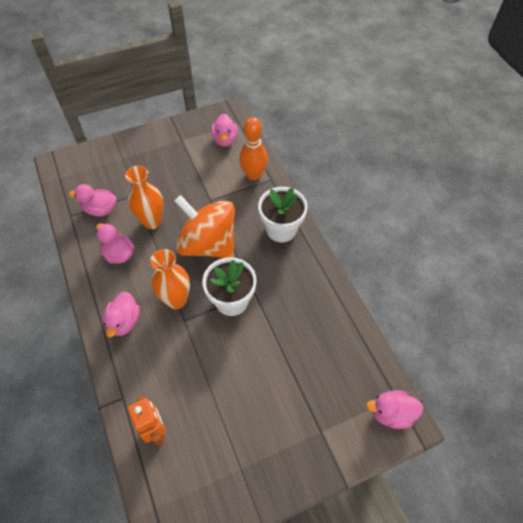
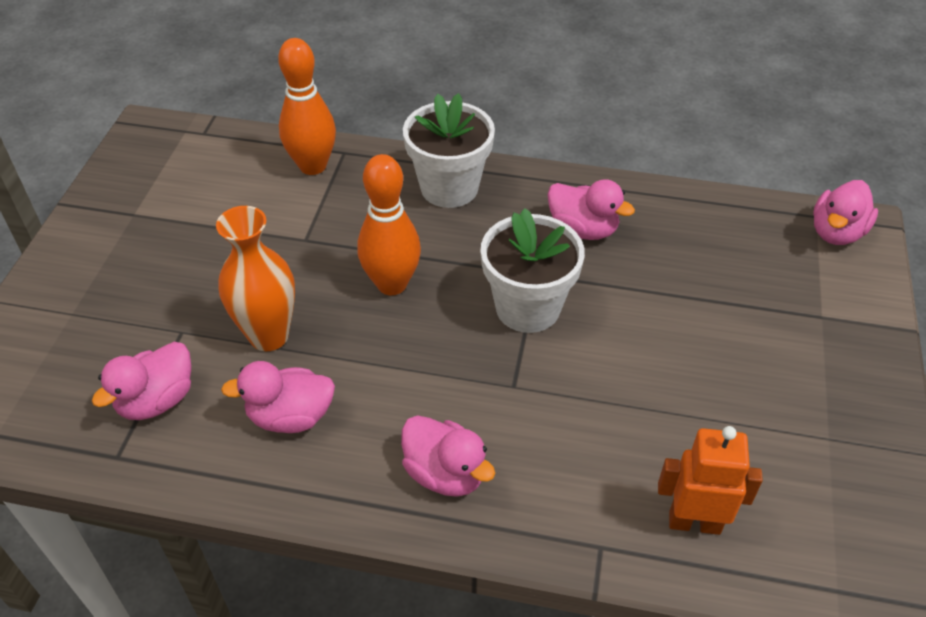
camera: 55 degrees left, 10 degrees down
(176, 300) = (465, 378): orange vase -> none
(208, 244) = (392, 284): orange spinning top -> orange bowling pin
(225, 140) = (201, 162): pink duck -> pink duck (583, 229)

